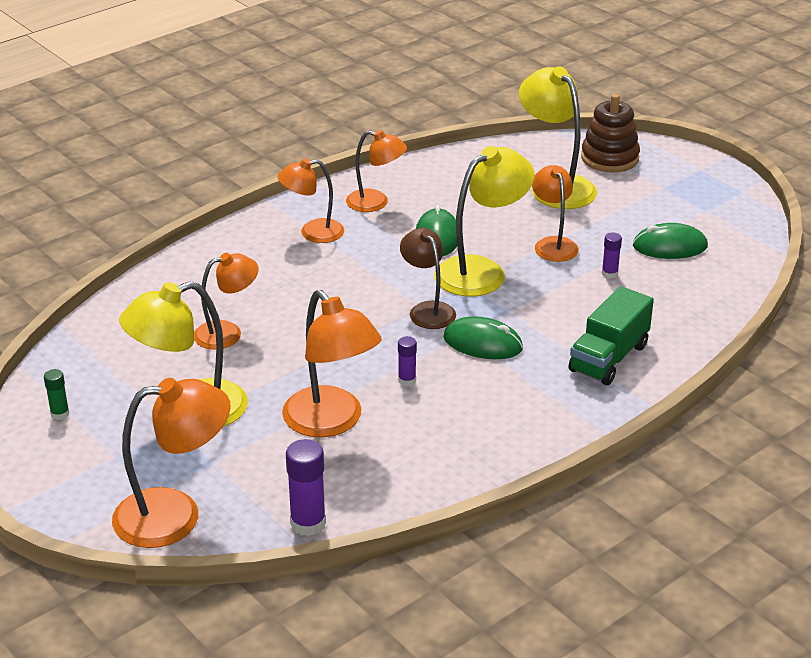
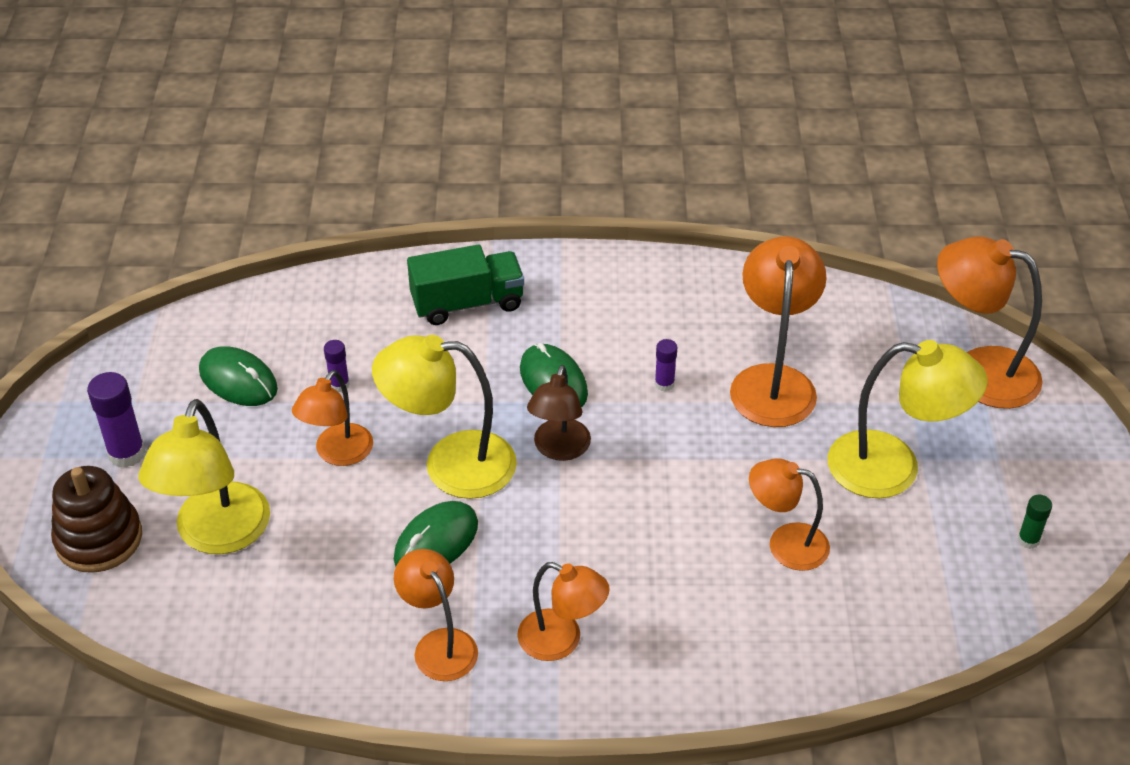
camera: 140 degrees left, 10 degrees up
(308, 523) = (872, 306): purple glue stick -> purple glue stick (126, 453)

